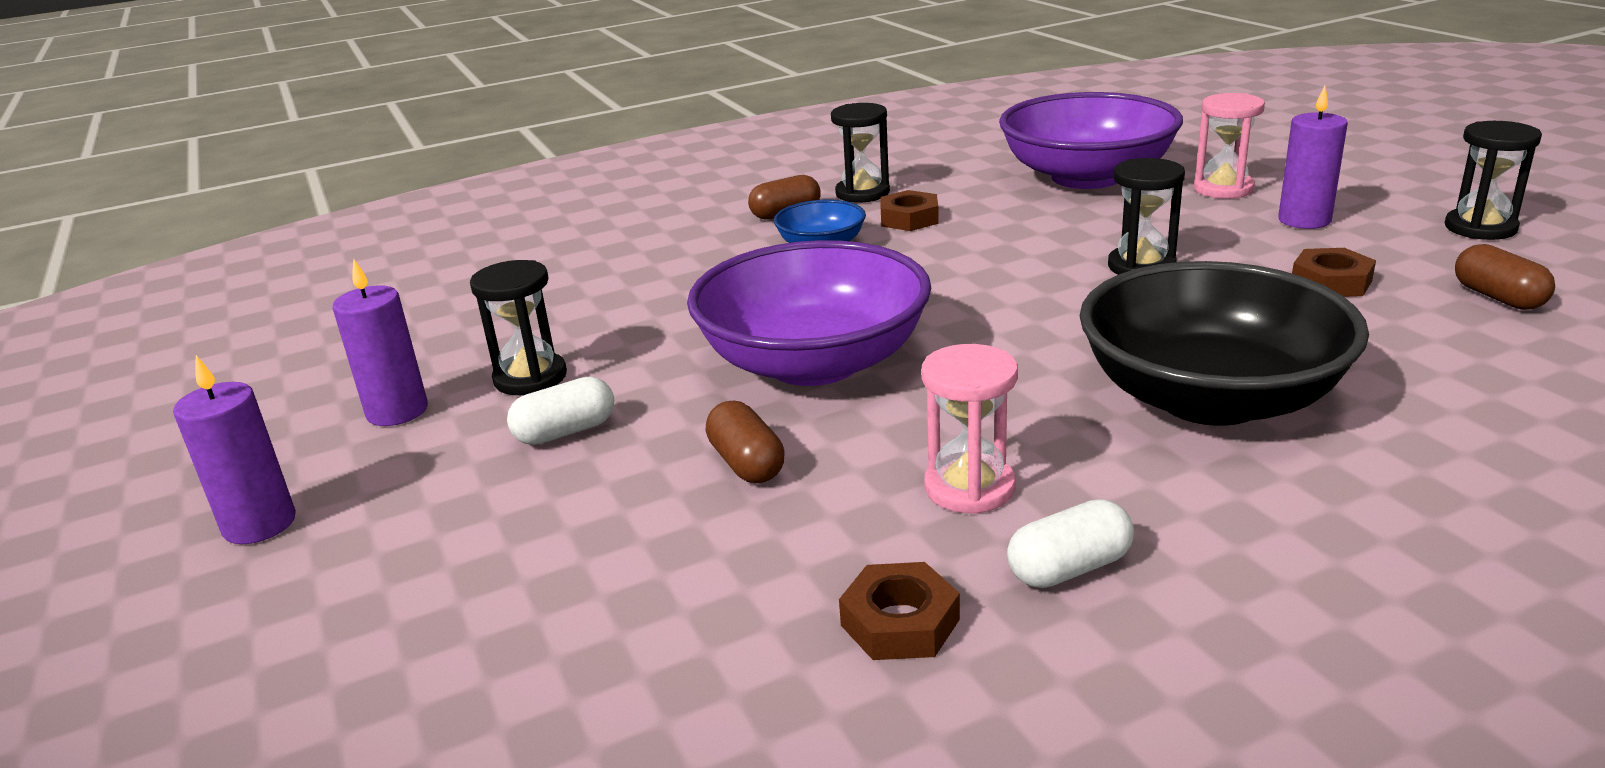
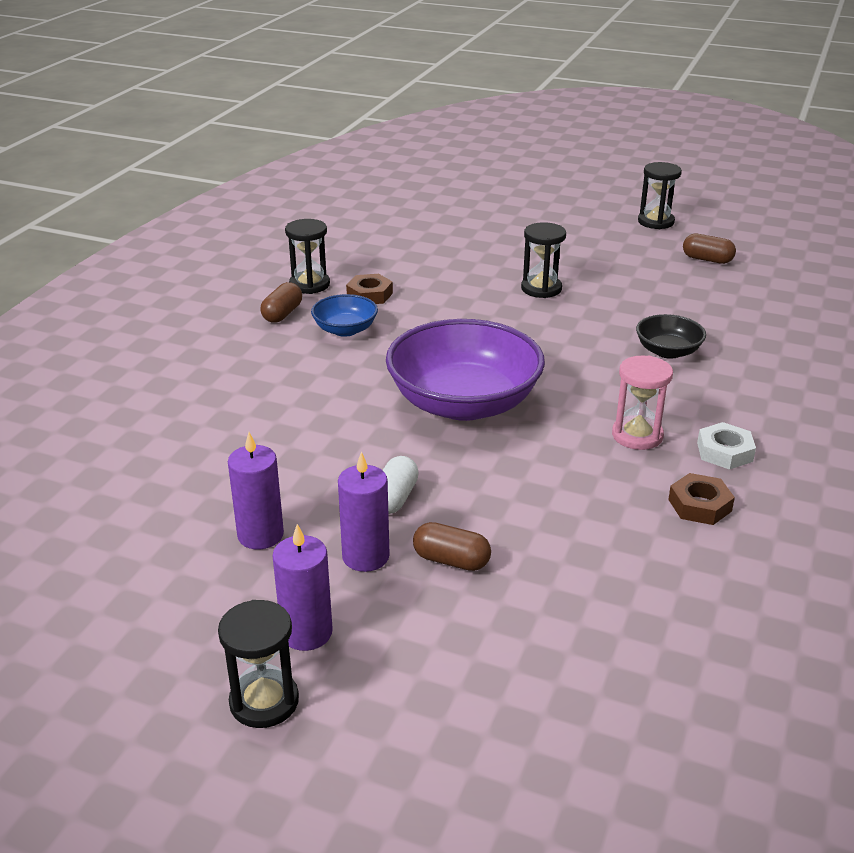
camera: 45 degrees left, 5 degrees up
(530, 378) = (311, 479): black hourglass -> black hourglass (264, 701)
(747, 463) = (521, 470): brown capsule -> brown capsule (451, 560)
(1069, 568) = (724, 452): white capsule -> white nut
(1086, 177) = (430, 237): purple bowl -> none
(1209, 398) = (668, 351): black bowl -> black bowl, size x0.48
(1223, 189) = (513, 227): pink hourglass -> none
(1304, 220) = (577, 238): purple candle -> purple candle (365, 556)
(1331, 282) = (635, 271): brown nut -> none

